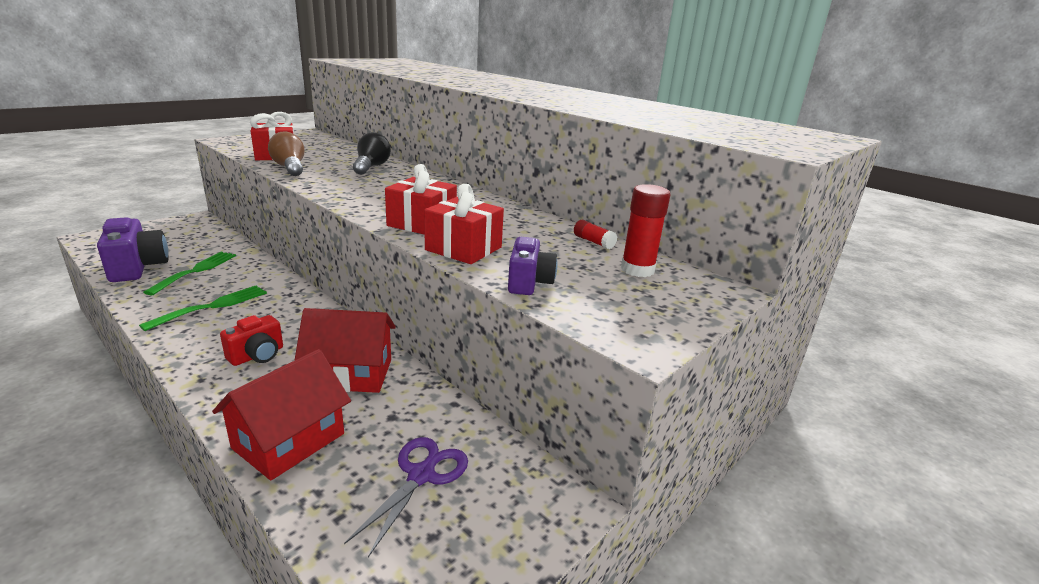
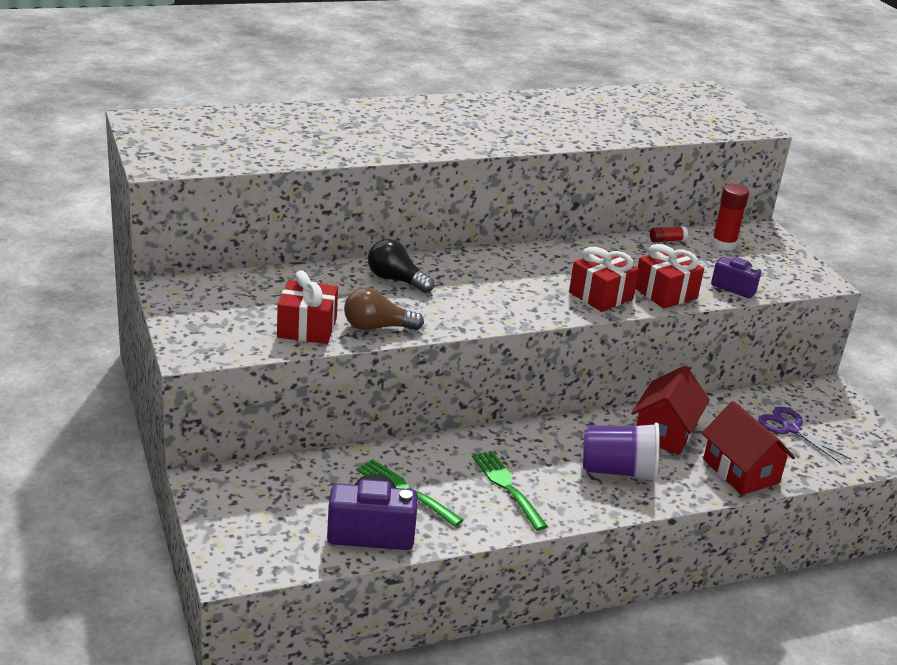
camera: 65 degrees left, 5 degrees up
(257, 355) = (618, 471): red camera -> purple cup

